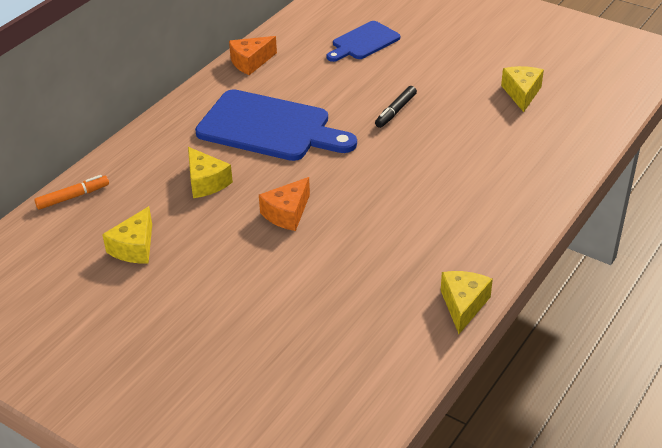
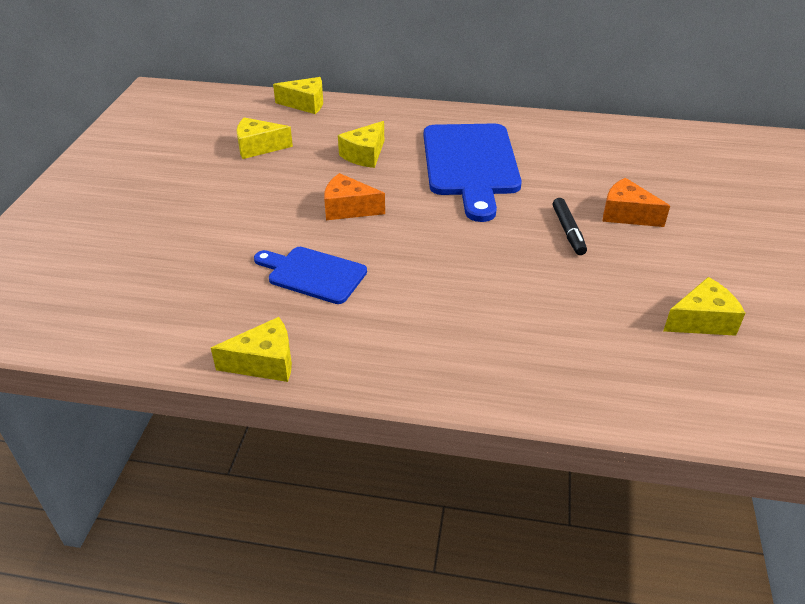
camera: 65 degrees right, 0 degrees up
(73, 197) = (305, 104): orange marker -> yellow cheese
(250, 62) = (563, 127): orange cheese -> orange cheese (626, 214)
(363, 42) = (671, 179): blue cutting board -> blue cutting board (313, 274)
(395, 111) = (568, 231): black marker -> black marker turned 105 degrees counterclockwise

